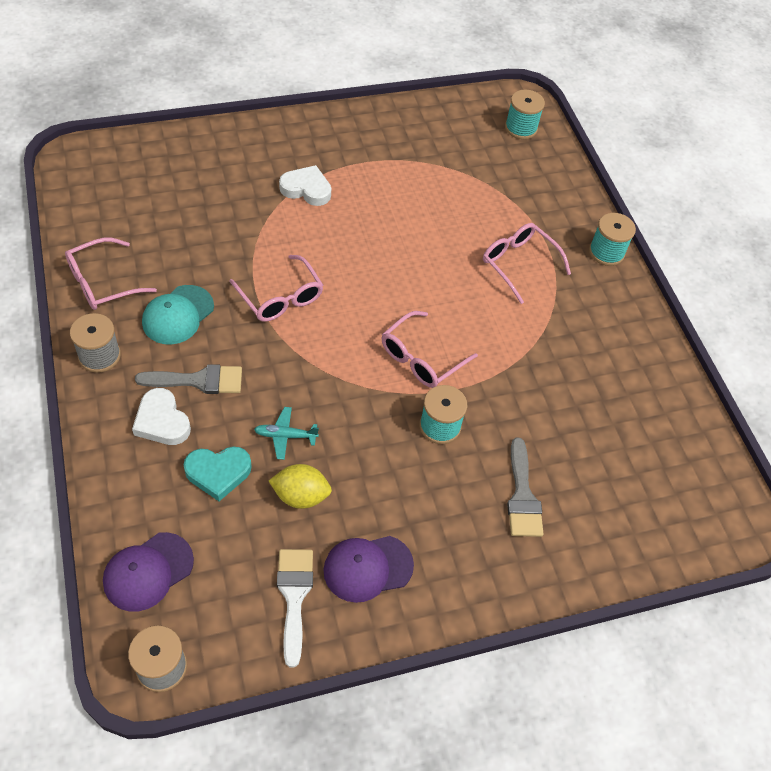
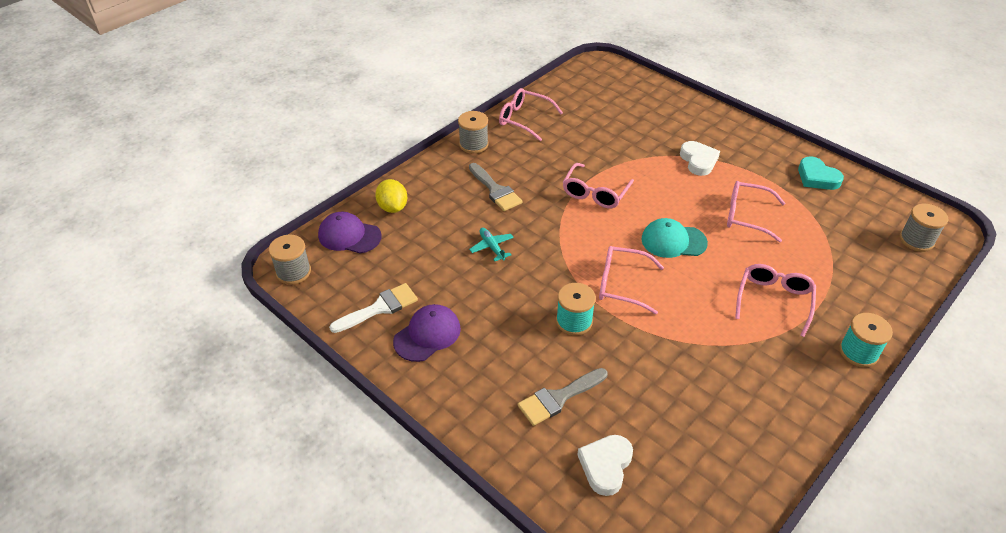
camera: 65 degrees right, 10 degrees down
(162, 421) = (453, 190): white heart -> white heart (605, 466)
(178, 315) = (533, 158): turquoise cap -> turquoise cap (673, 241)
(218, 473) = (438, 231): turquoise heart -> turquoise heart (817, 177)
(300, 496) = (454, 276): yellow lemon -> yellow lemon (393, 207)
(367, 568) = (427, 335): purple cap -> purple cap turned 90 degrees clockwise
(408, 209) = (746, 216): none -> pink glasses
(521, 128) = (916, 240): turquoise spool -> grey spool

